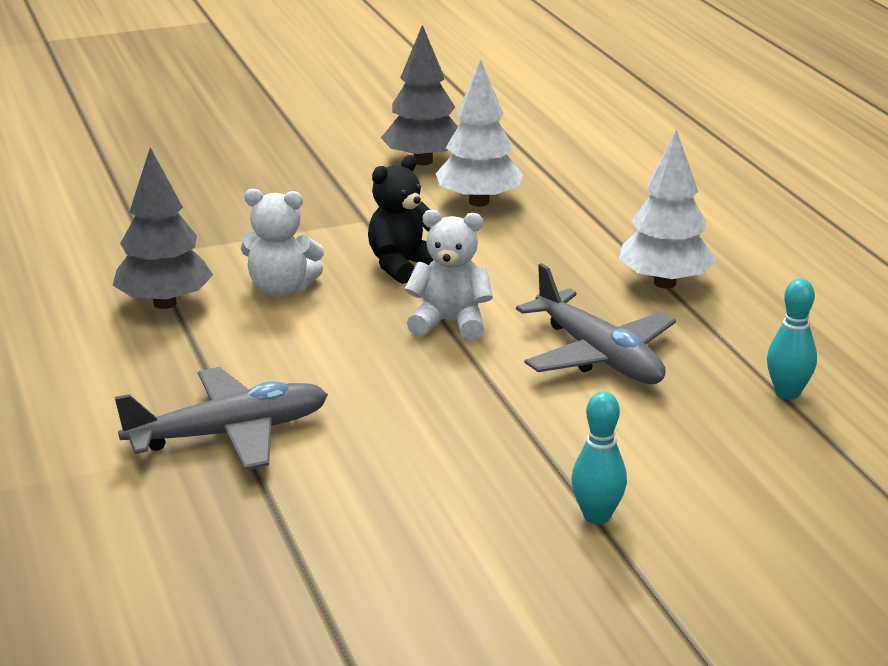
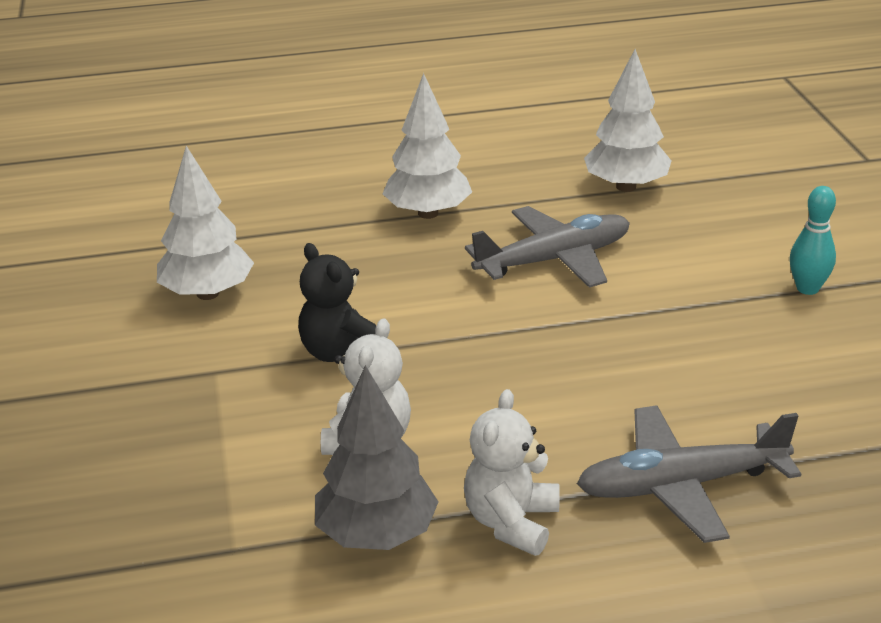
camera: 80 degrees left, 5 degrees up
(228, 434) = (682, 485): grey plane -> grey plane turned 90 degrees counterclockwise
(423, 161) = (77, 321): grey tree -> none
(450, 323) = (475, 332): white teddy bear -> white teddy bear (511, 522)
(787, 393) = (626, 186): turquoise bowling pin -> white tree

